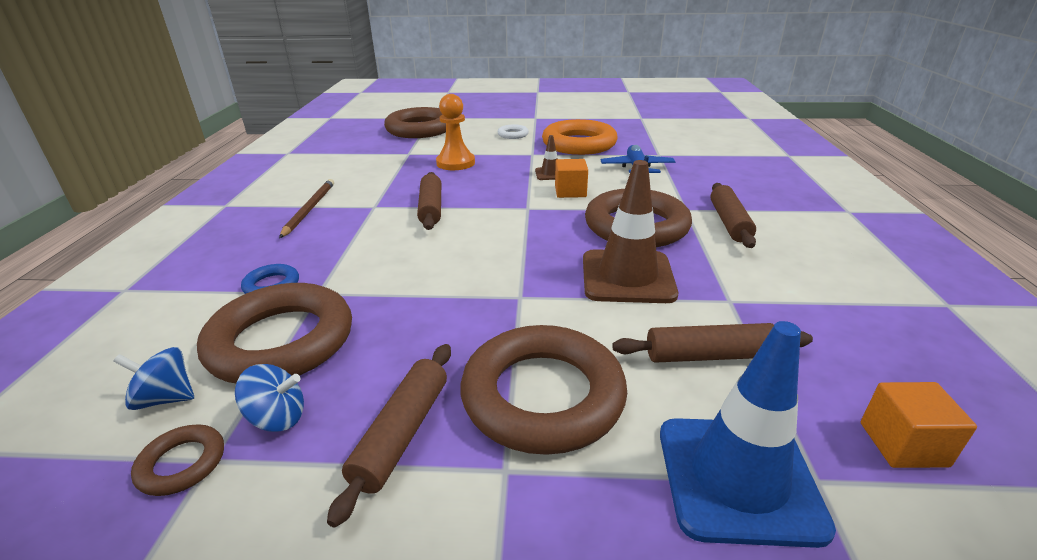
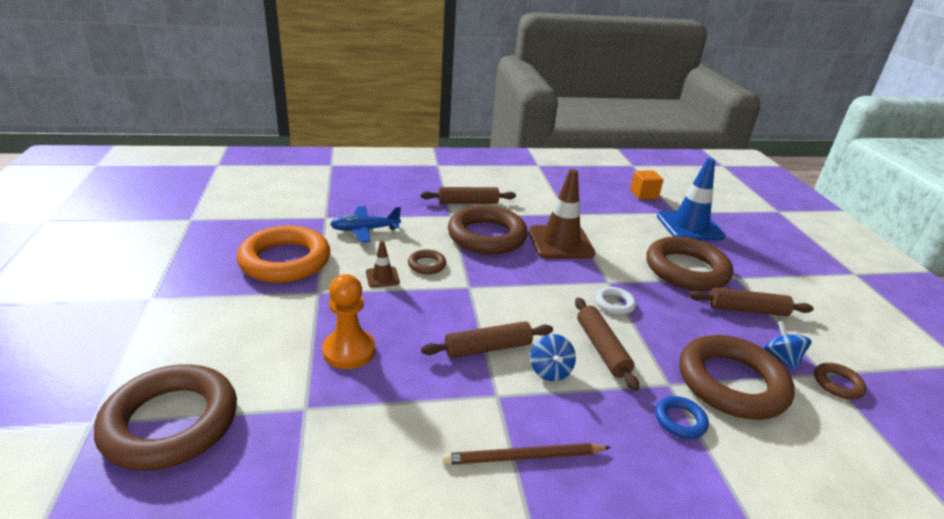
camera: 105 degrees left, 0 degrees up
(166, 398) = (819, 419): blue spinning top -> blue spinning top (550, 371)
(513, 135) = (234, 312): white ring -> white ring (614, 304)
(570, 191) = (427, 265): orange cube -> brown ring
(709, 355) = (620, 224): brown rolling pin -> brown rolling pin (601, 348)

